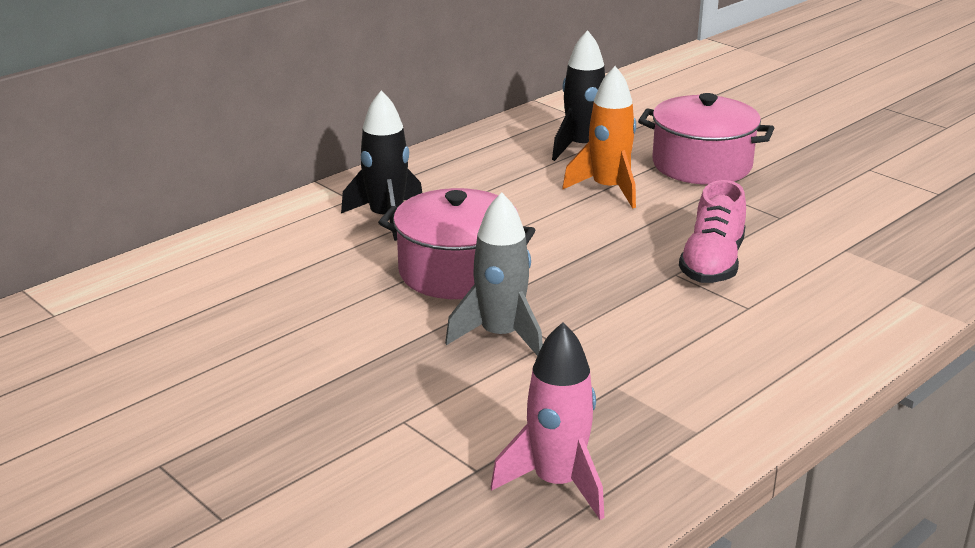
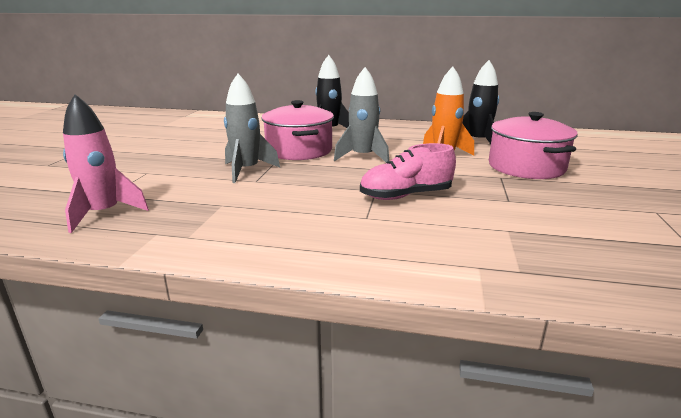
camera: 55 degrees right, 5 degrees down
(547, 238) = (362, 157): none -> grey rocket

